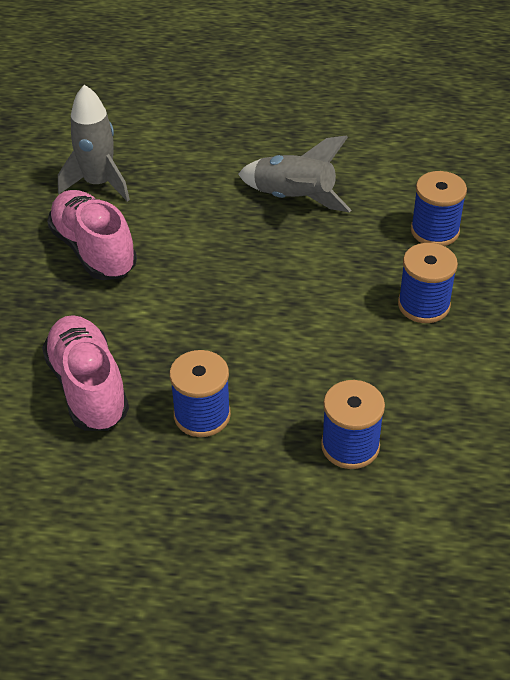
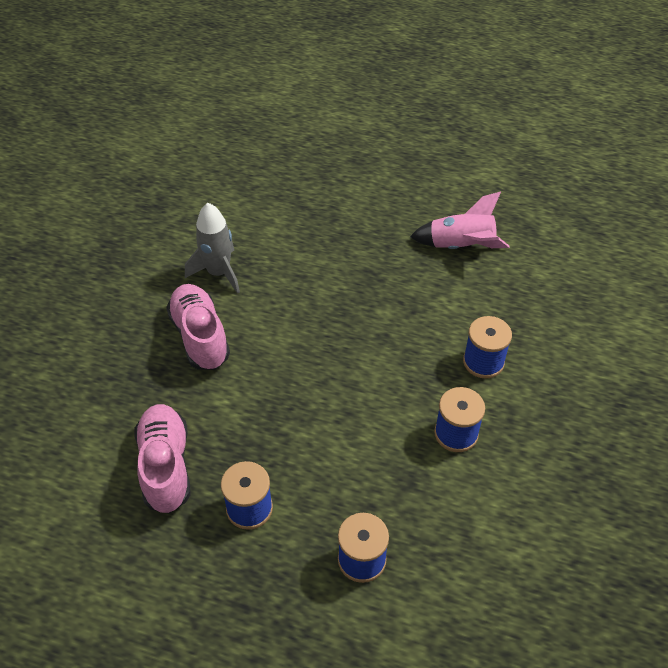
camera: 10 degrees right, 5 degrees up
(294, 199) = (373, 312): grey rocket -> none
(377, 122) = (461, 246): none -> pink rocket

